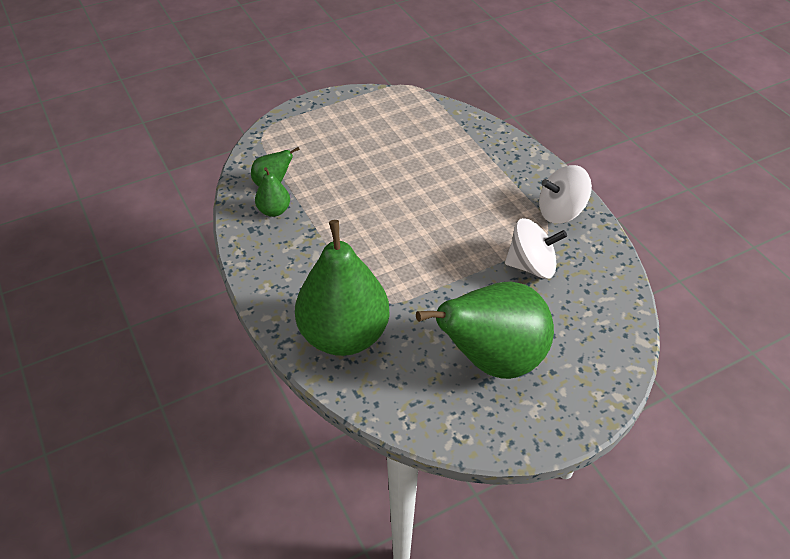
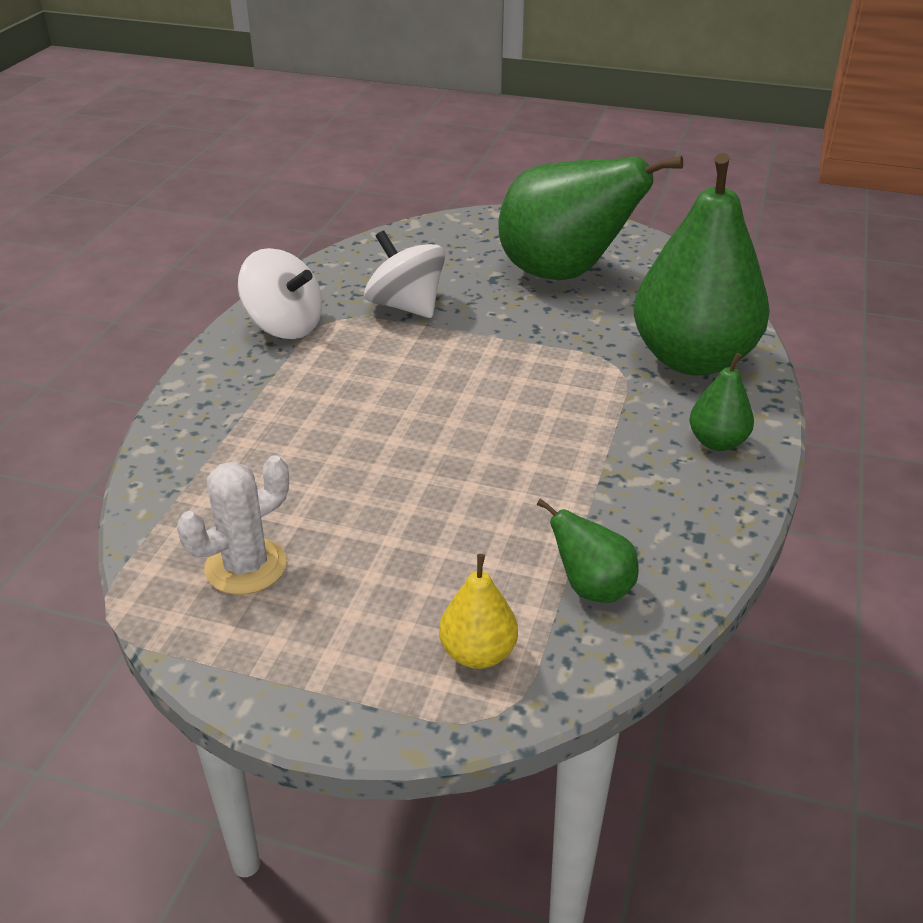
camera: 135 degrees left, 10 degrees down
(274, 211) = (635, 541): green pear -> green pear (717, 442)
(288, 142) = (478, 653): none -> yellow pear
(396, 119) = (246, 566): none -> white cactus

